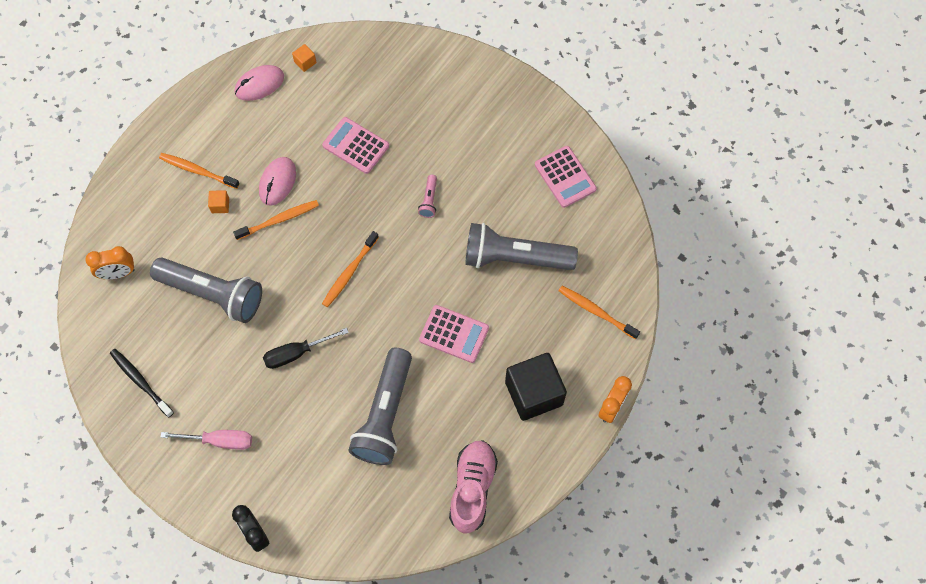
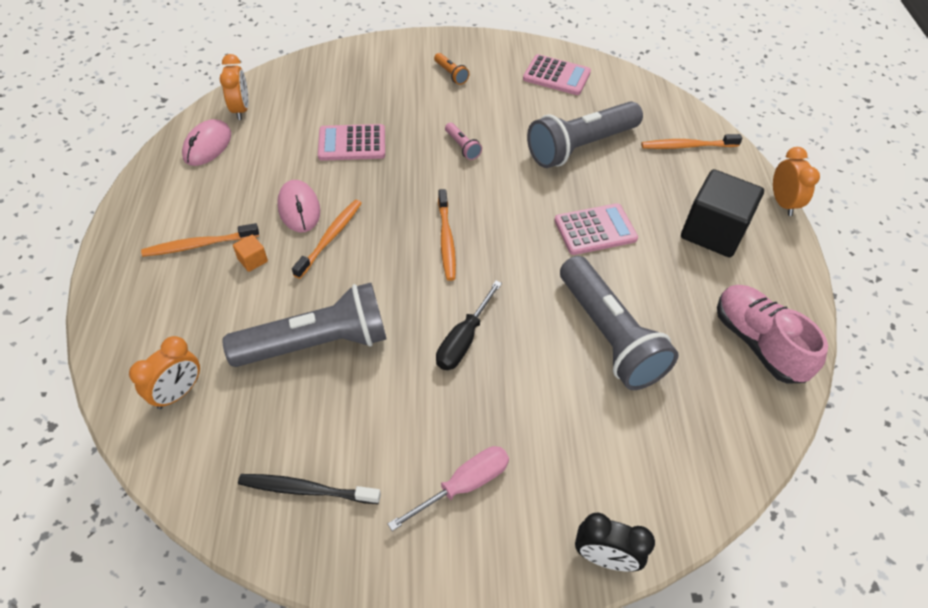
camera: 40 degrees left, 15 degrees down
(305, 62) = (241, 109): orange cube -> orange clock
(484, 122) = (451, 74): none -> orange flashlight

